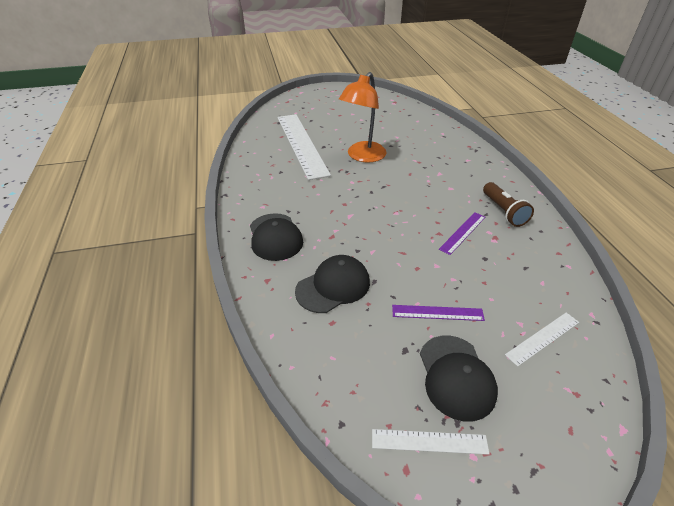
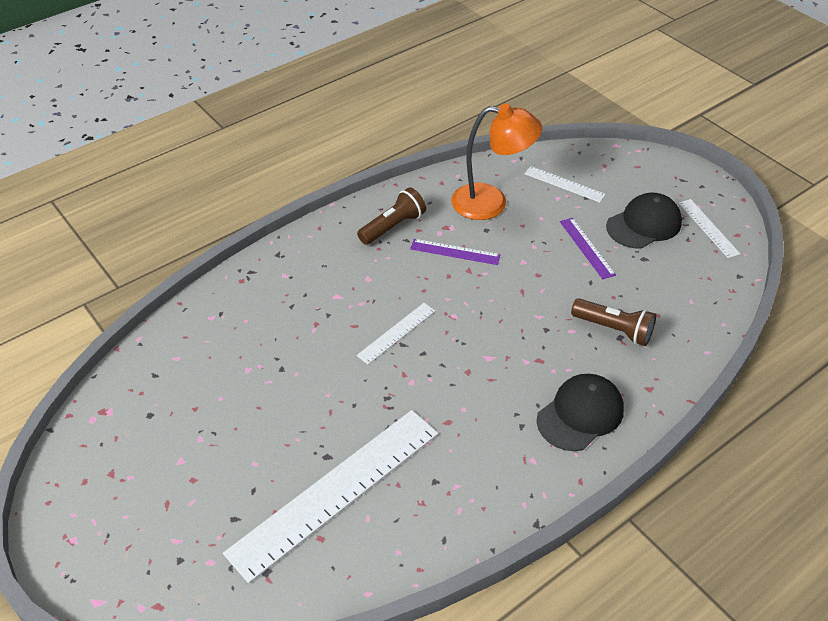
camera: 115 degrees left, 5 degrees up
(333, 286) = (614, 329): black cap -> brown flashlight
(362, 156) = (334, 392): orange lamp -> orange lamp (491, 203)
(394, 186) = (396, 333): none -> white ruler

